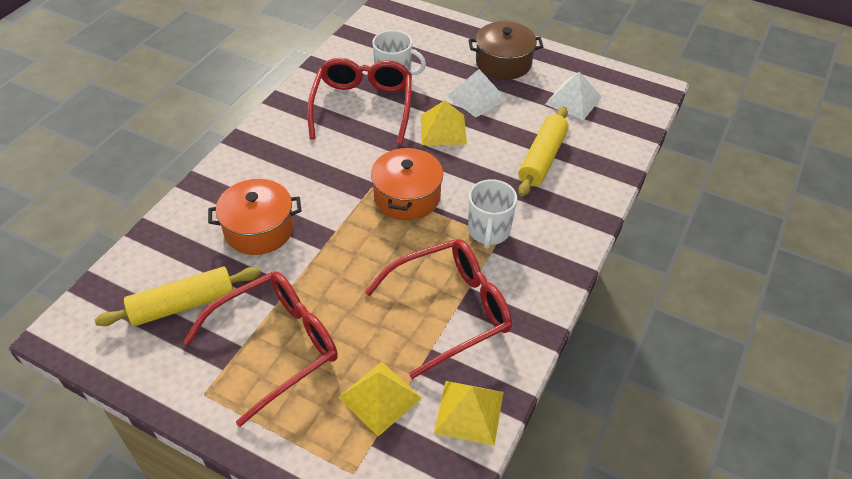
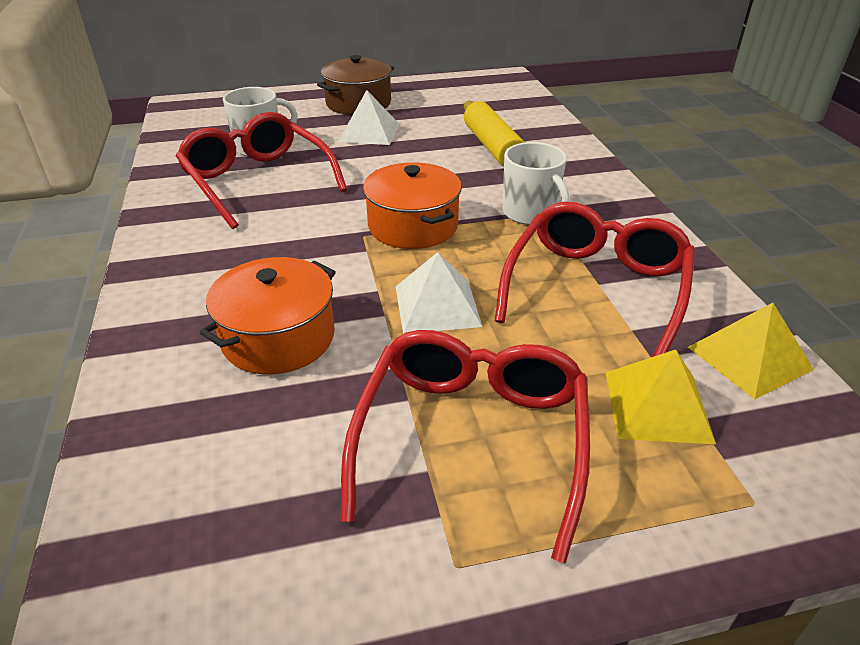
camera: 40 degrees left, 10 degrees down
(183, 304) = (276, 480): yellow rolling pin -> none
(443, 129) = (371, 164): yellow pyramid -> none
(573, 100) = (457, 104): white pyramid -> white pyramid (437, 306)

